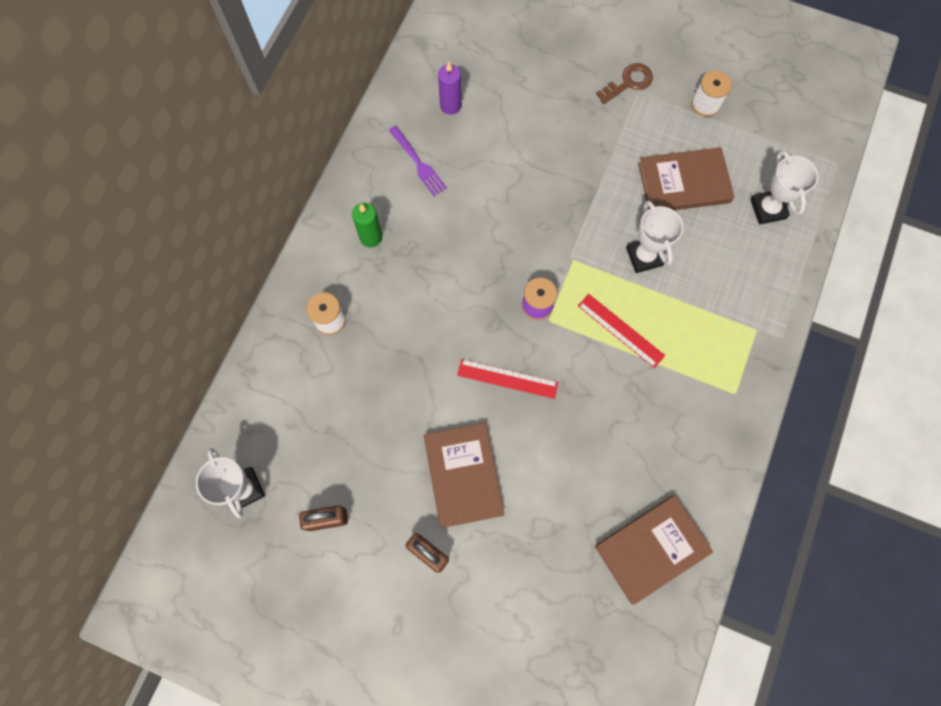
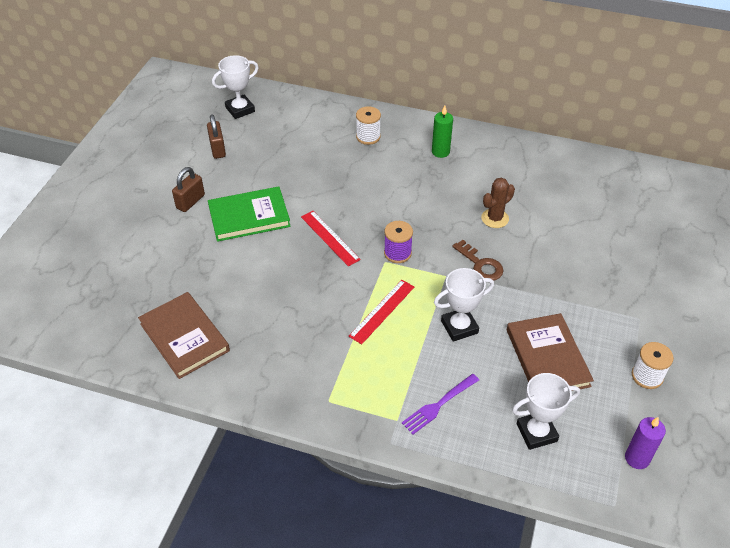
camera: 85 degrees right, 25 degrees down
(418, 163) = (514, 173): purple fork -> purple fork (438, 405)
(450, 106) = (576, 188): purple candle -> purple candle (637, 458)
(463, 475) = (249, 216): brown book -> green book
(491, 196) = (495, 218): none -> brown cactus
(507, 379) = (330, 238): red ruler -> red ruler turned 45 degrees counterclockwise
(628, 83) = (648, 311): brown key -> brown key (480, 265)

